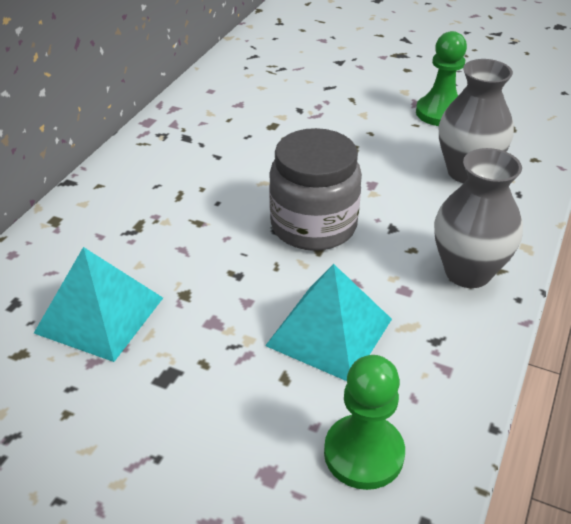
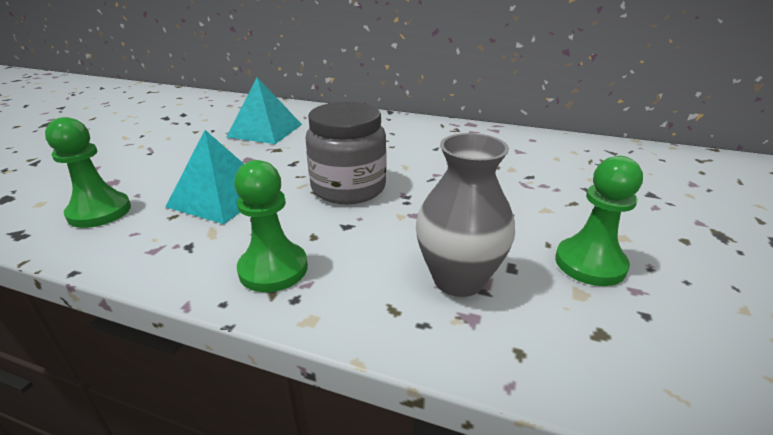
camera: 85 degrees right, 10 degrees down
(468, 272) = (273, 269): grey vase -> green pawn

